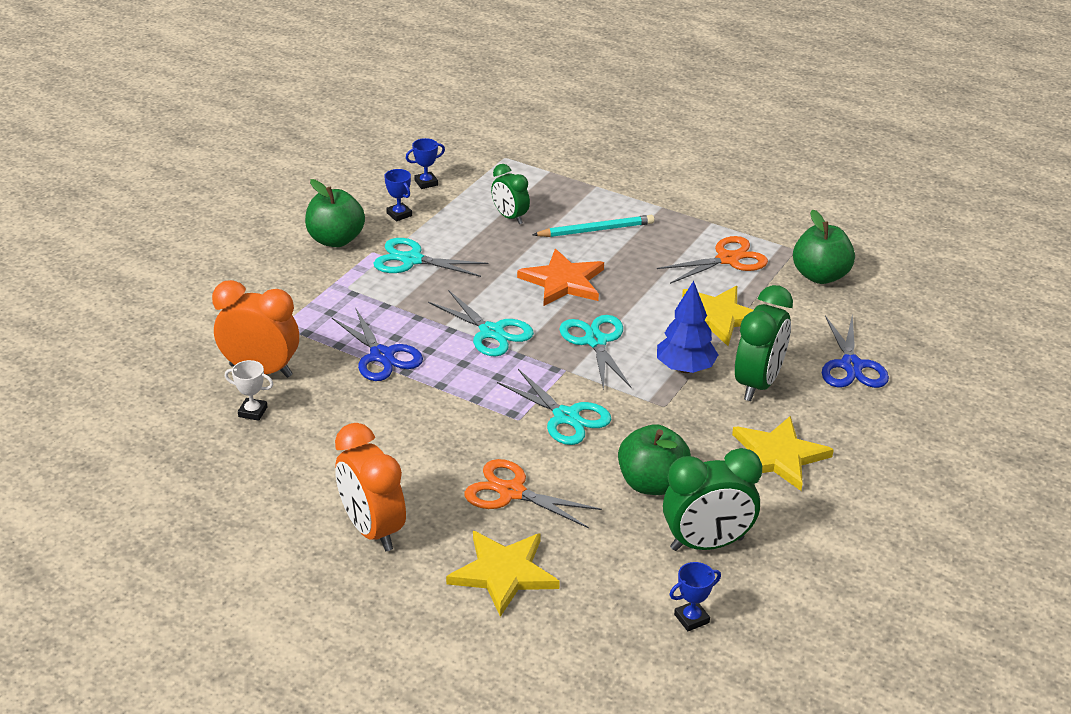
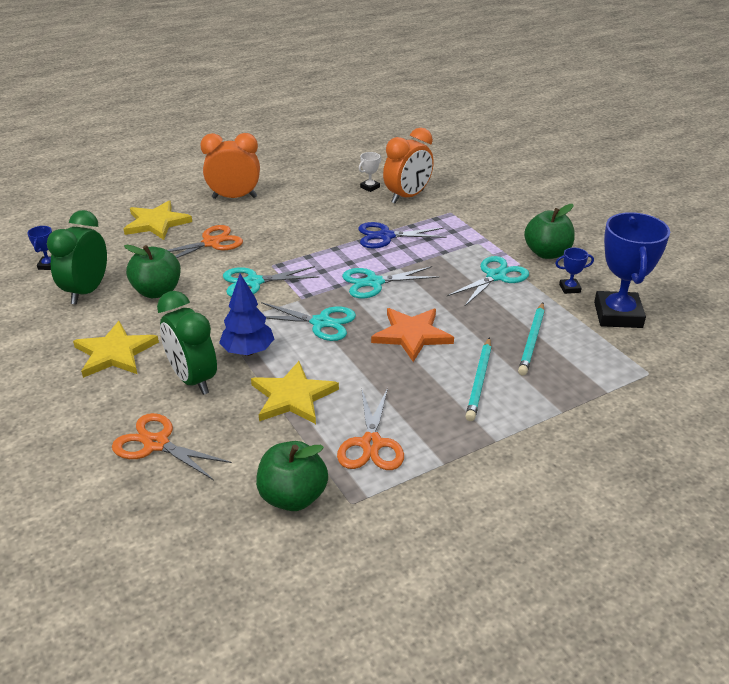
camera: 120 degrees right, 0 degrees up
(426, 183) = (618, 315): blue trophy -> blue trophy, size x2.36
(510, 217) = (532, 341): green clock -> turquoise pencil
(851, 366) = (156, 444): blue scissors -> orange scissors

